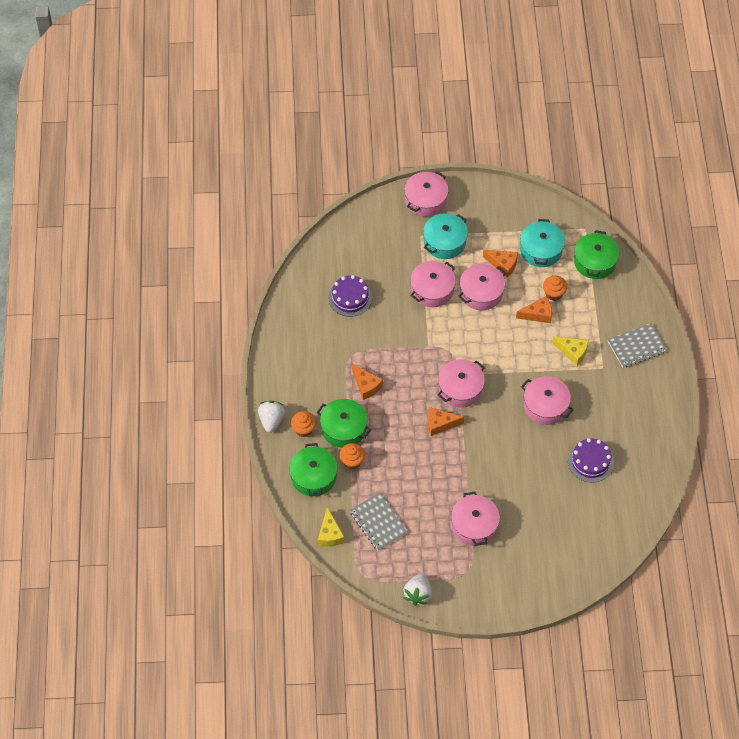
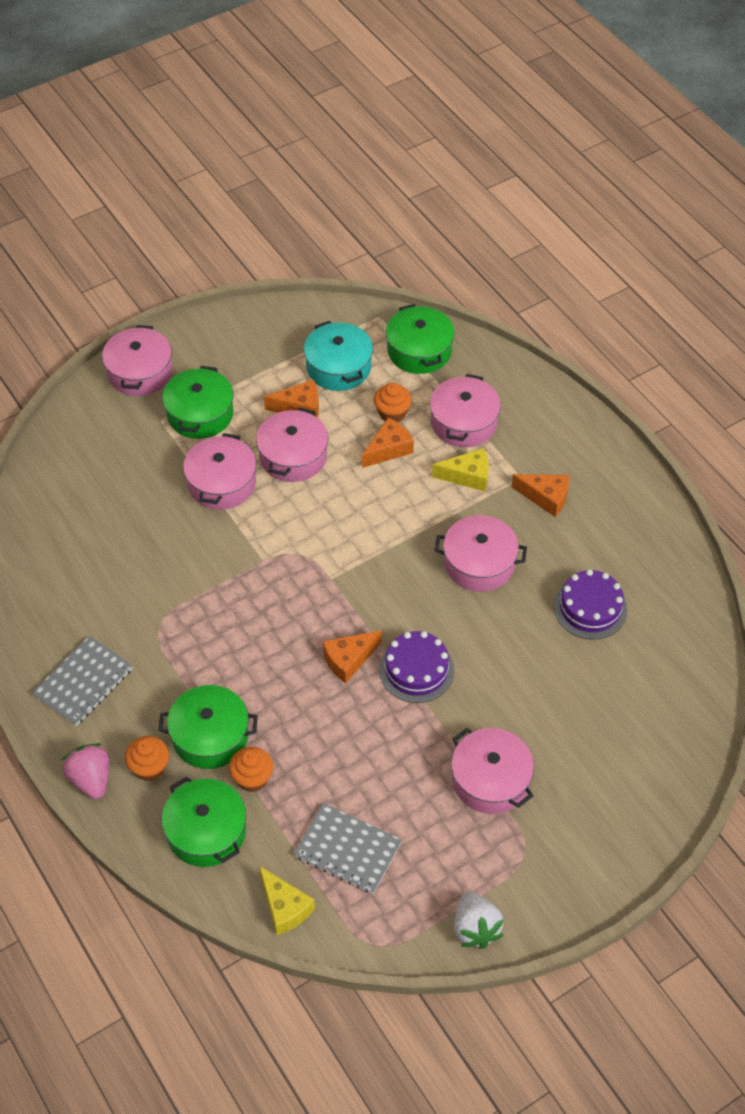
camera: 30 degrees left, 5 degrees down
(271, 420) = (91, 779): white strawberry -> pink strawberry
(350, 298) = (109, 547): purple cake -> purple cake (416, 670)
(366, 386) = (207, 658): orange cheese -> orange cheese (546, 497)
(444, 242) = (200, 414): turquoise pot -> green pot
(460, 389) = (346, 597): pink pot -> pink pot (464, 422)
(636, 346) = (546, 430): grey notebook -> grey notebook (83, 682)

